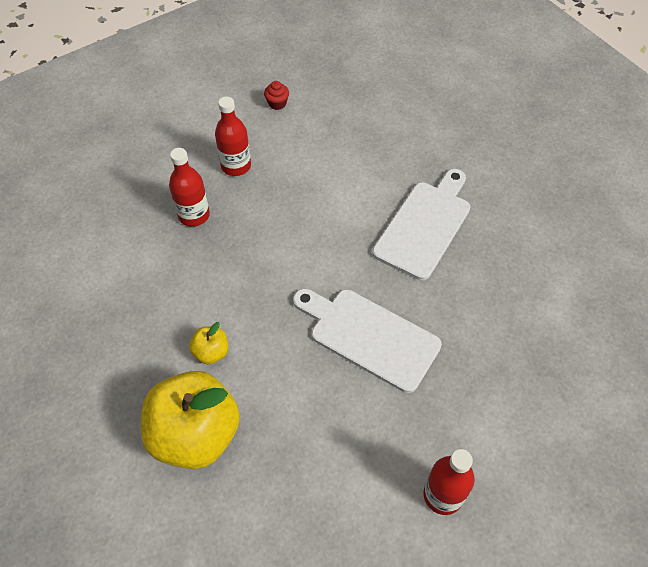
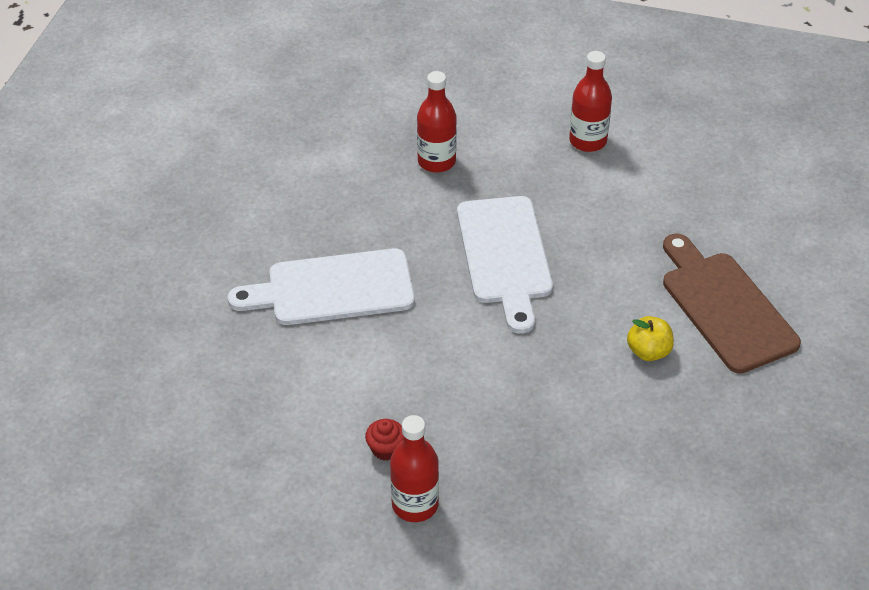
camera: 130 degrees left, 10 degrees down
(194, 215) = (523, 488): red bottle -> red bottle (436, 161)
(195, 434) = (725, 307): yellow apple -> brown cutting board
(277, 103) = (270, 541): red cupcake -> red cupcake (386, 449)

